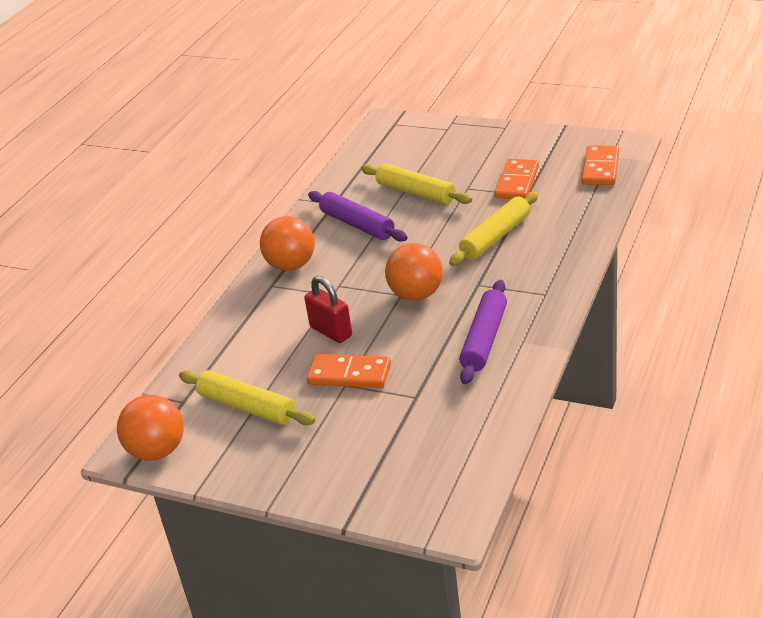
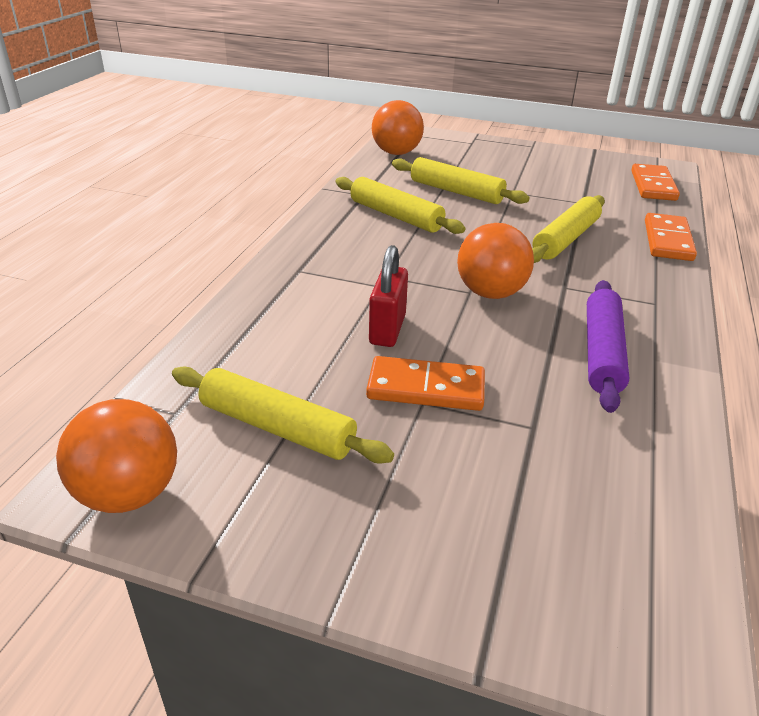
camera: 10 degrees left, 0 degrees up
(291, 265) = (322, 251): orange ball -> orange ball (396, 153)
(331, 331) = (387, 329): red padlock -> red padlock turned 60 degrees clockwise
(357, 224) = (396, 216): purple rolling pin -> yellow rolling pin
(517, 182) = (567, 191): orange domino -> orange domino (667, 240)

